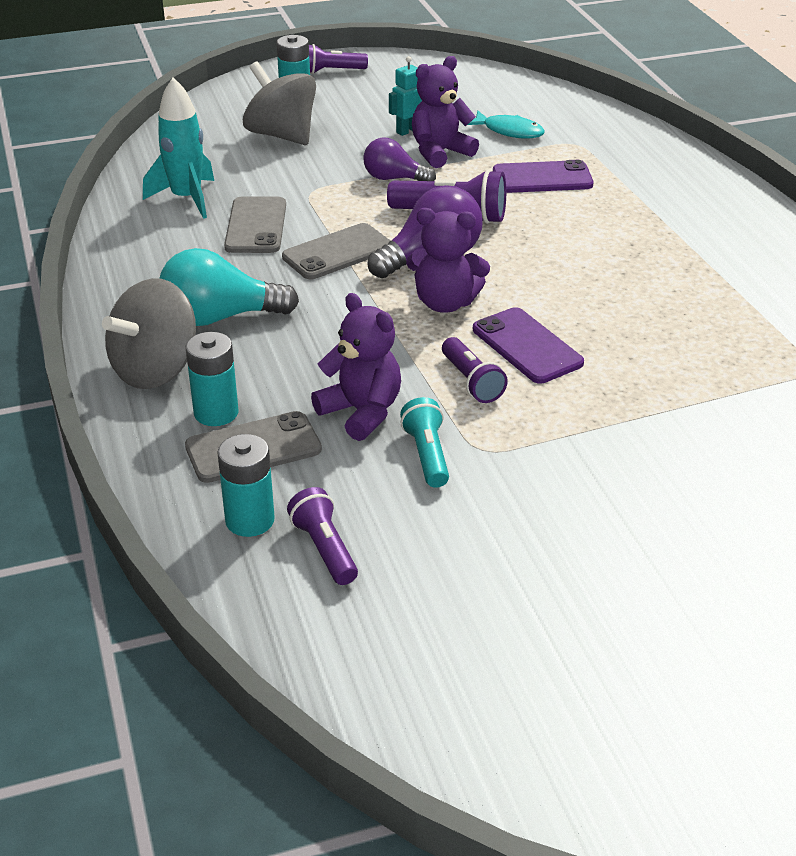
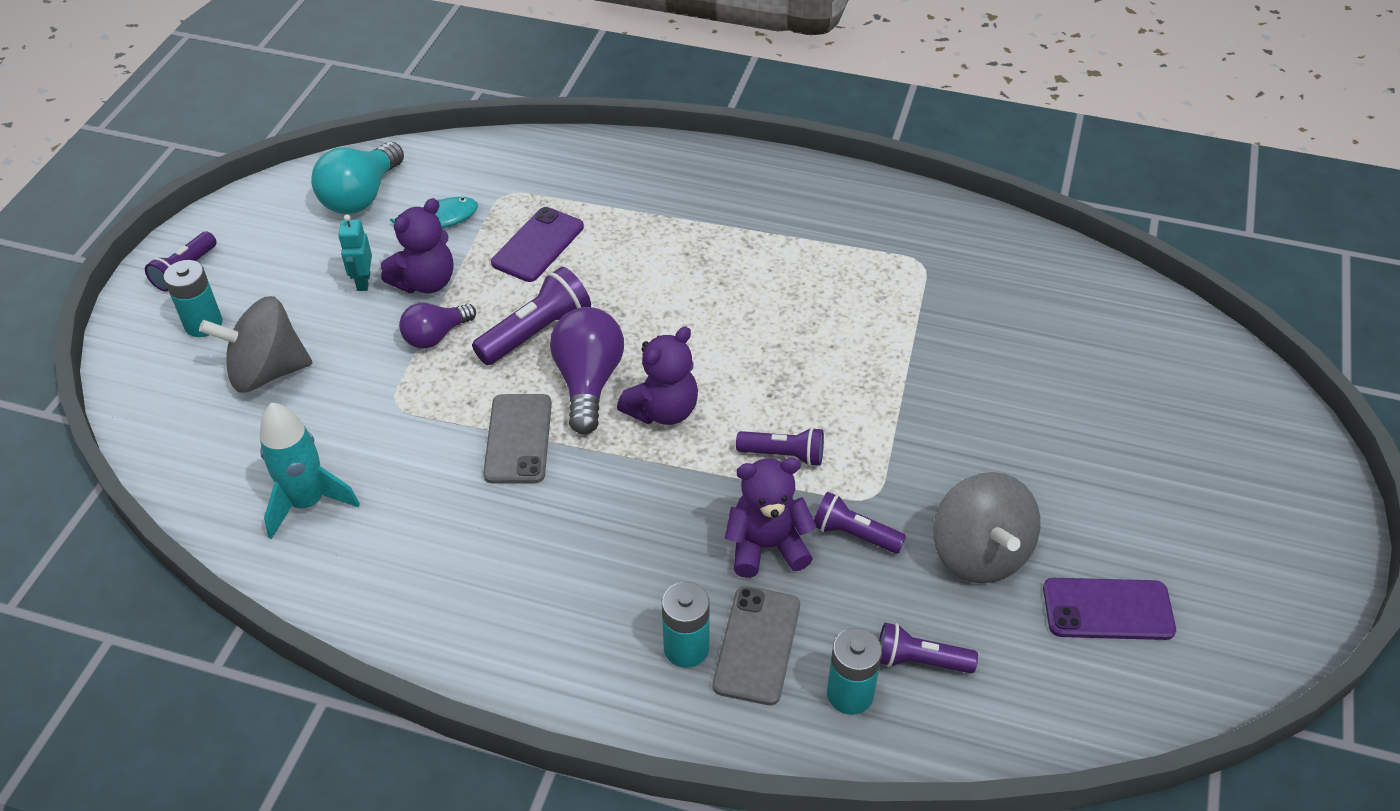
camera: 55 degrees left, 10 degrees up
(156, 370) = (583, 663): grey spinning top -> grey spinning top (979, 553)
(220, 317) = (542, 576): turquoise light bulb -> turquoise light bulb (361, 196)
(256, 226) = (414, 474): grey phone -> none
(427, 455) = (854, 534): turquoise flashlight -> purple flashlight
(440, 152) = (425, 282): purple teddy bear -> purple teddy bear turned 135 degrees counterclockwise
(527, 346) = (766, 395): purple phone -> purple phone (1108, 609)

